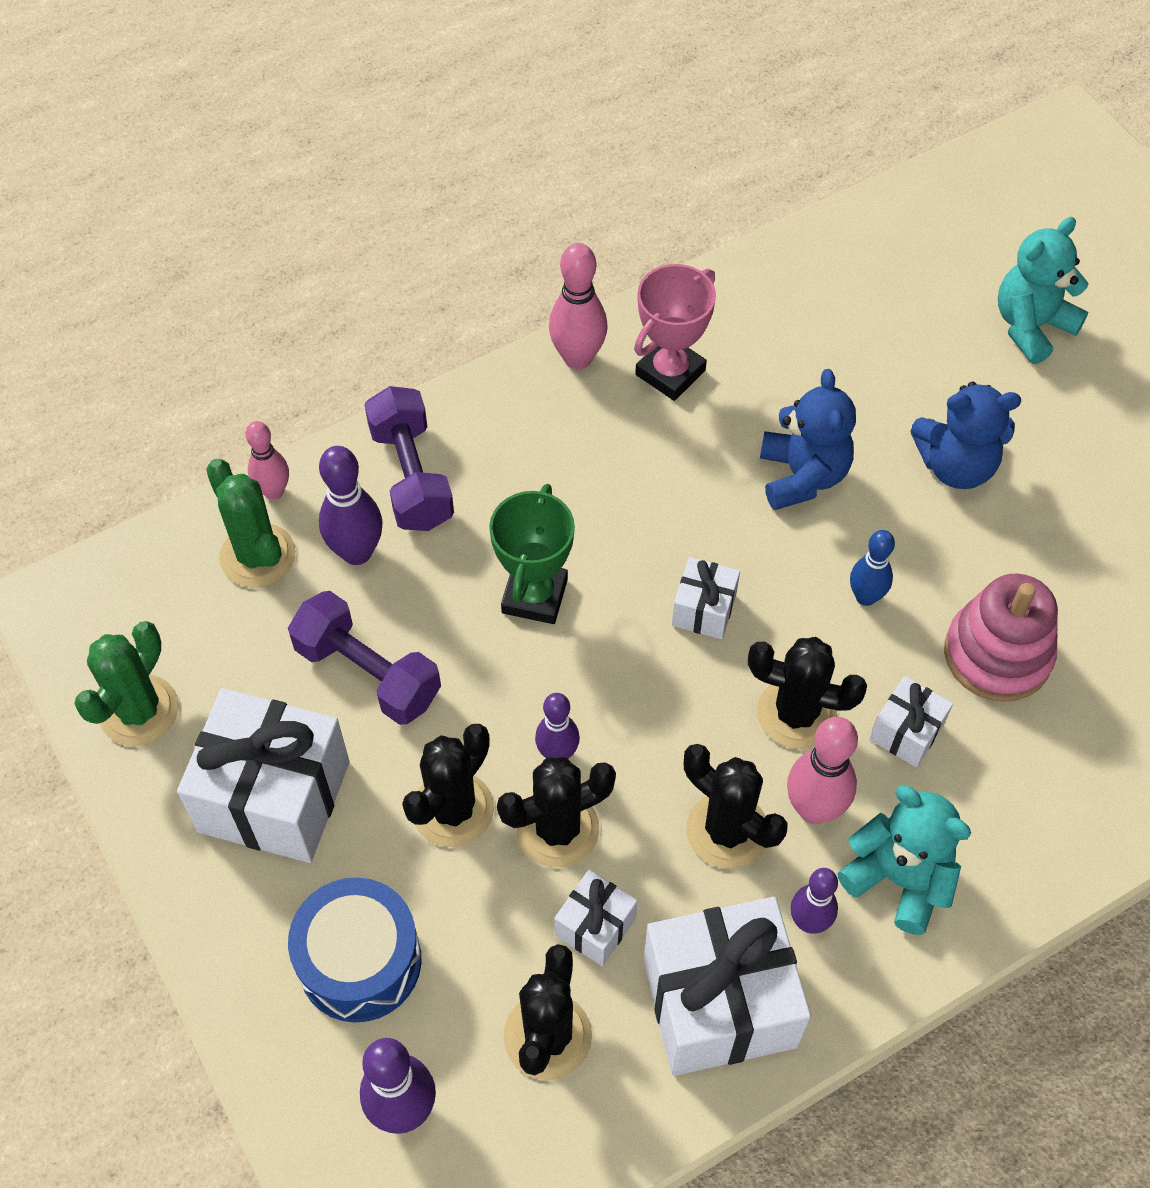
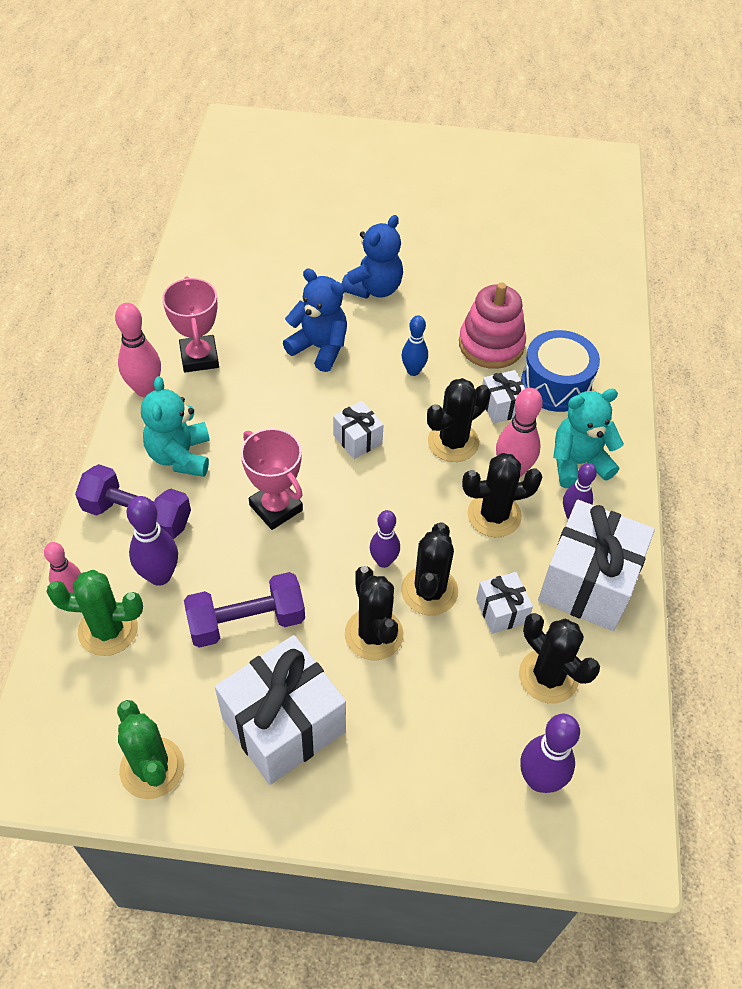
camera: 55 degrees left, 5 degrees down
(360, 961) = (430, 745): blue drum -> blue drum (555, 384)
(534, 596) = (276, 508): green trophy -> pink trophy
(1031, 326) = (326, 210): turquoise teddy bear -> turquoise teddy bear (180, 456)

